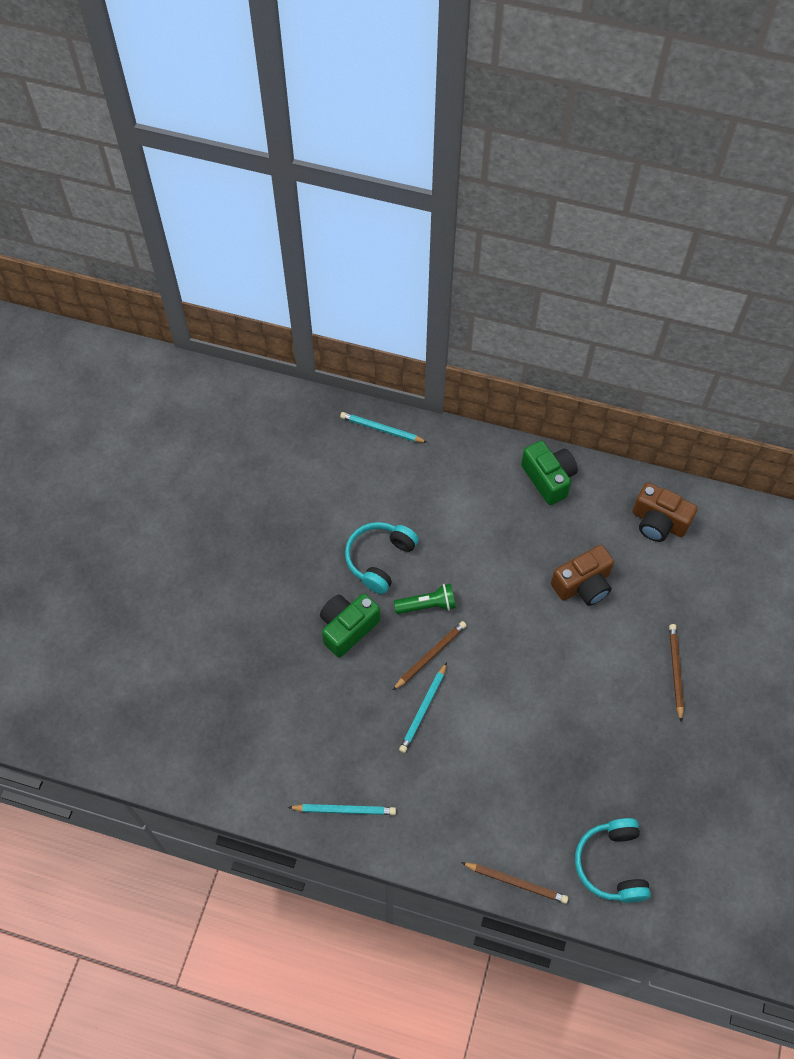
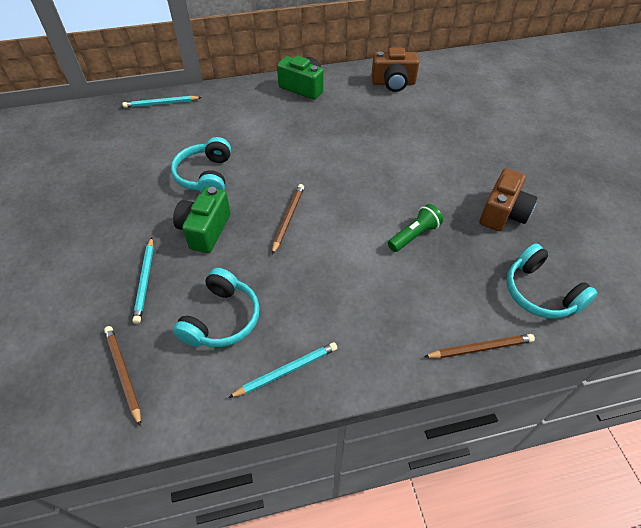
camera: 30 degrees left, 10 degrees down
(317, 732) = (222, 319): none -> turquoise headphones
(423, 709) = (307, 257): turquoise pencil -> turquoise pencil (145, 281)
(427, 605) = (263, 188): green flashlight -> green flashlight (414, 235)
(583, 585) = (371, 131): brown camera -> brown camera (503, 213)
(675, 671) = (473, 152): brown pencil -> brown pencil (123, 373)

